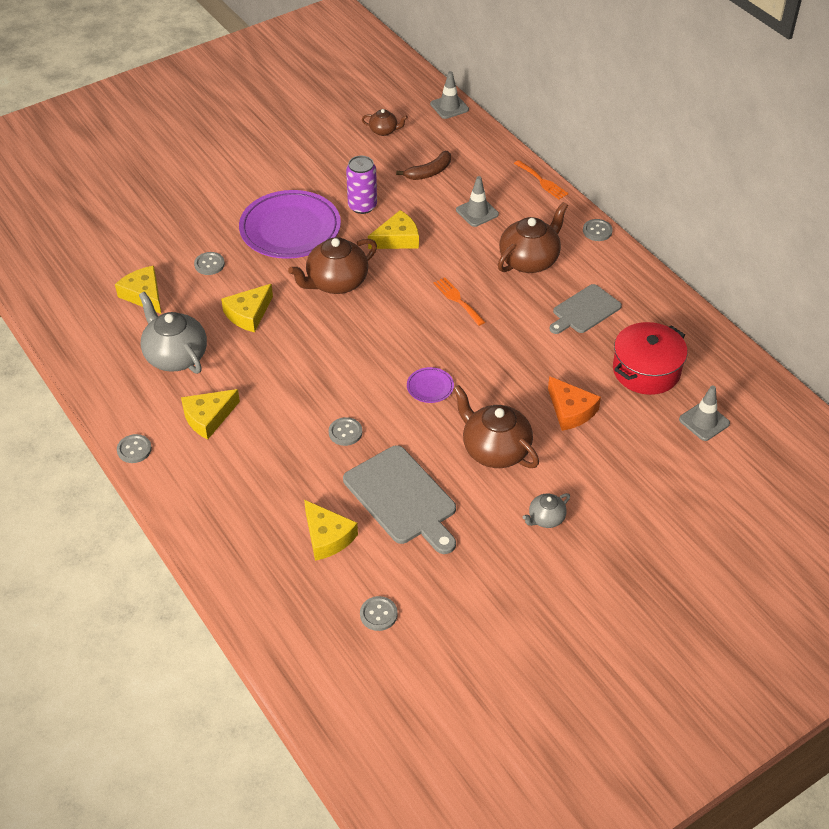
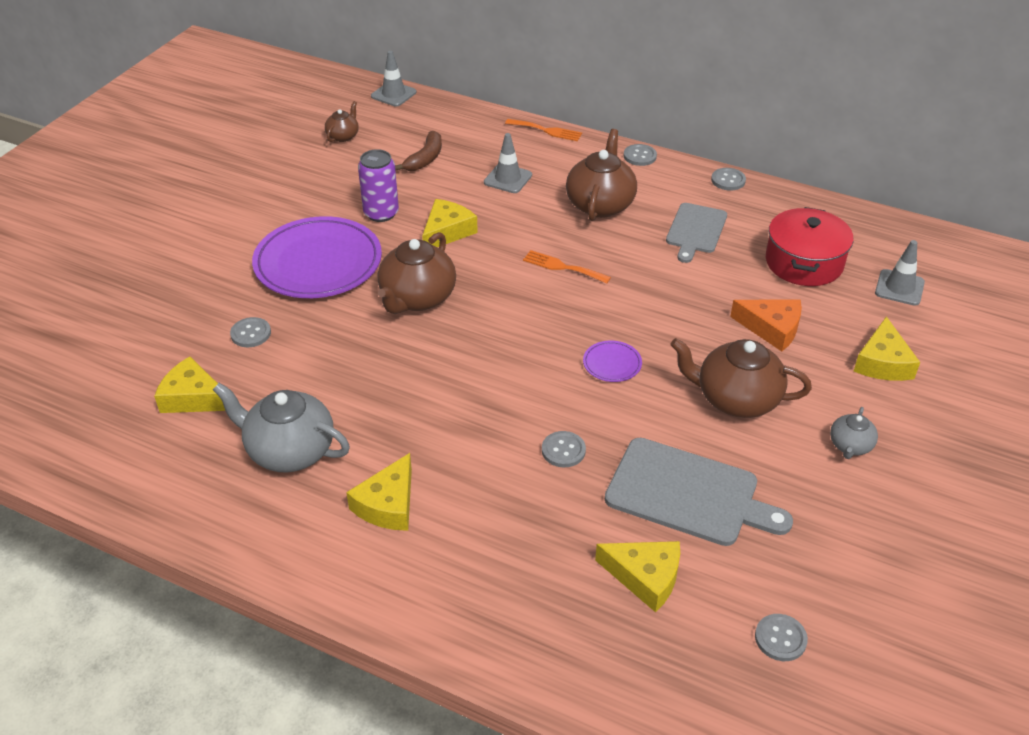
camera: 30 degrees left, 5 degrees down
(134, 449) = (323, 585): grey button -> grey button (728, 180)
(248, 314) = (342, 369): yellow cheese -> yellow cheese (882, 362)
(384, 131) = (343, 136): brown teapot -> brown teapot turned 45 degrees counterclockwise

